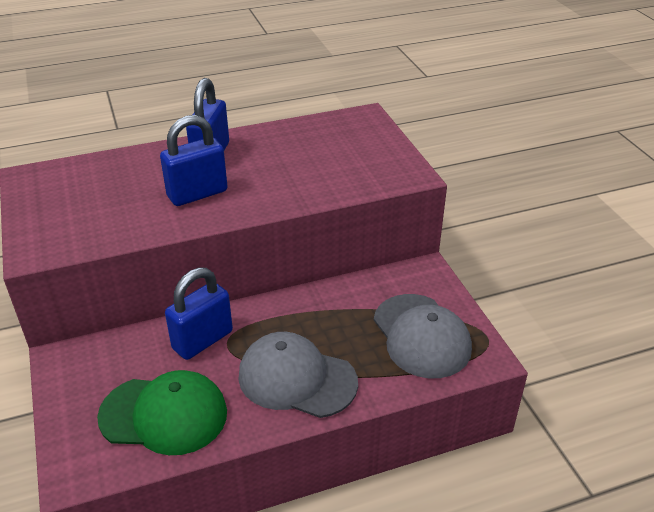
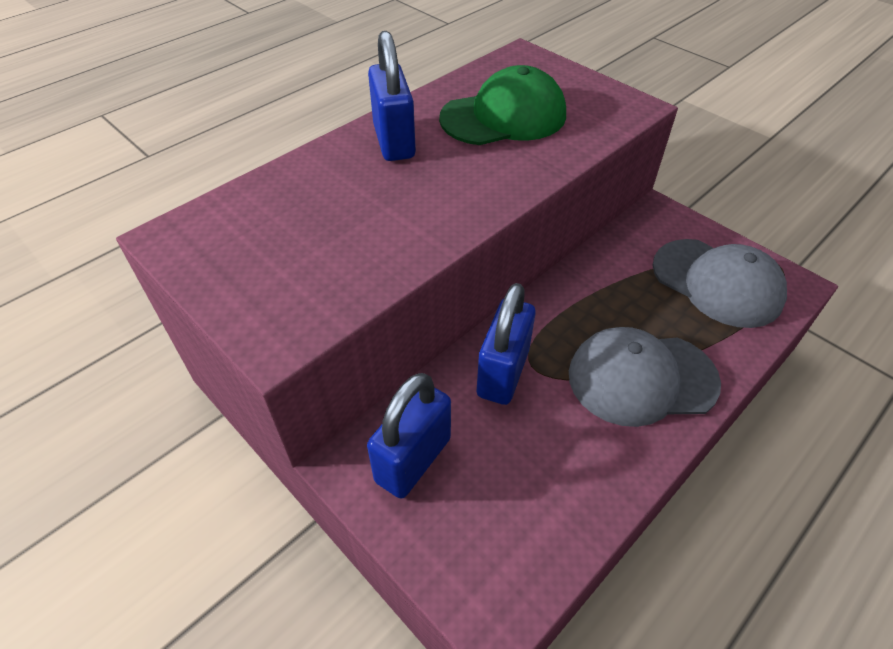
camera: 25 degrees left, 10 degrees up
(164, 414) = (537, 484): green cap -> green cap (504, 116)
(197, 194) = (424, 193): blue padlock -> blue padlock (413, 460)

